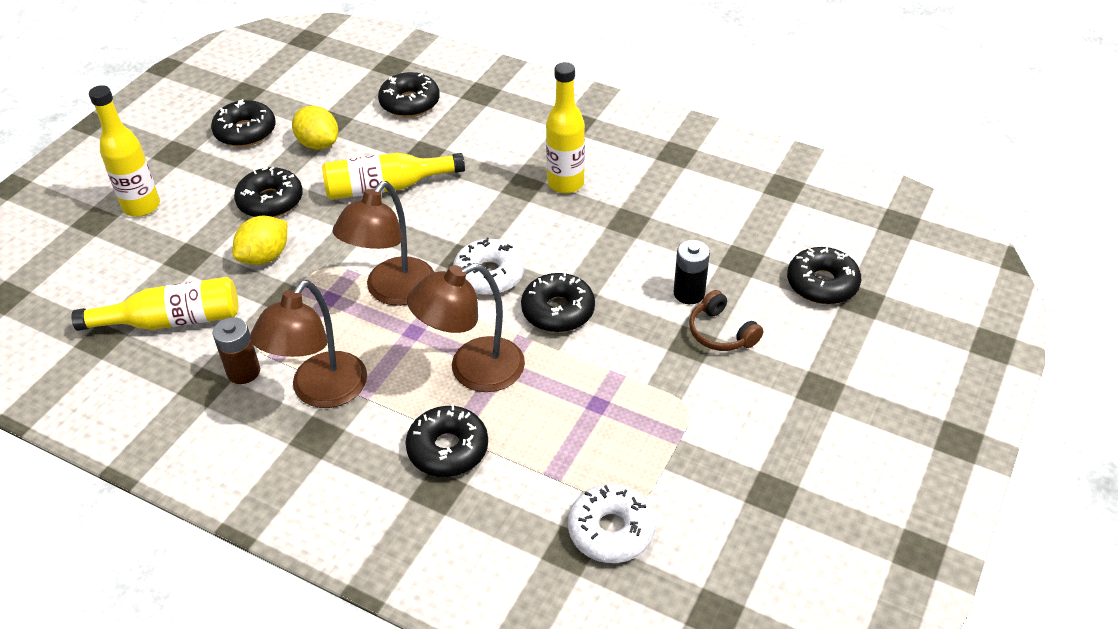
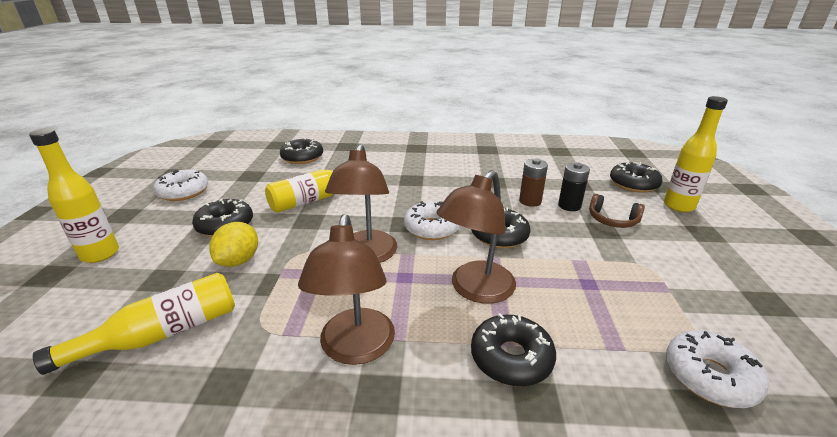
camera: 25 degrees left, 15 degrees down
(243, 372) = (264, 356): brown battery -> brown battery (530, 201)
(245, 132) = (183, 192): black donut -> white donut
(318, 144) = (247, 187): yellow lemon -> none
(565, 183) = (437, 173): yellow bottle -> yellow bottle (678, 206)

